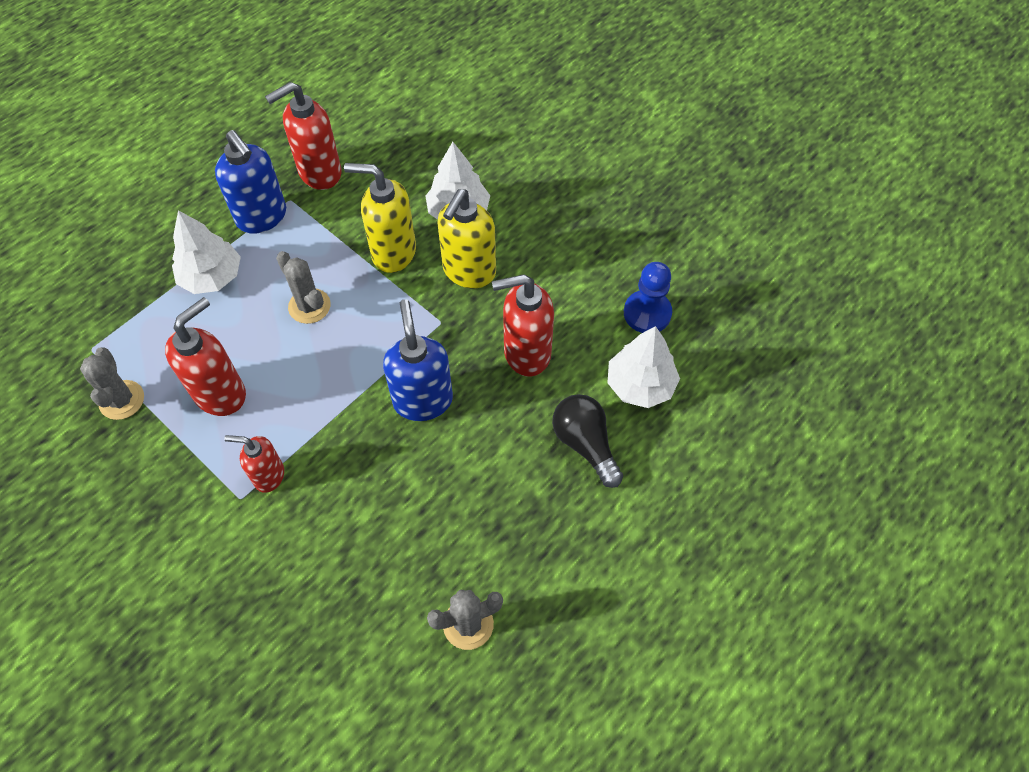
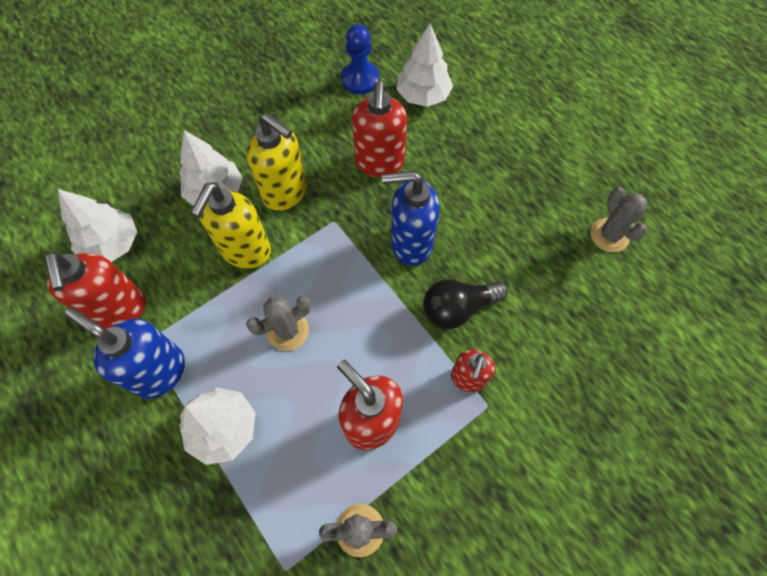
camera: 80 degrees left, 5 degrees up
(262, 217) = (159, 371): blue soap dispenser -> blue soap dispenser turned 120 degrees counterclockwise
(386, 148) = (112, 244): none -> white tree
(585, 444) = (468, 138): black light bulb -> black light bulb (457, 308)

